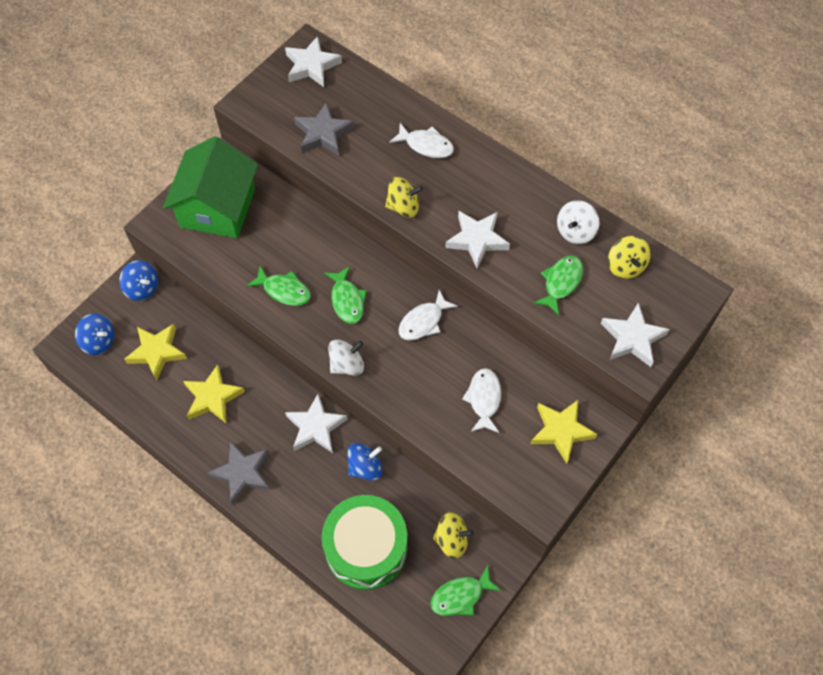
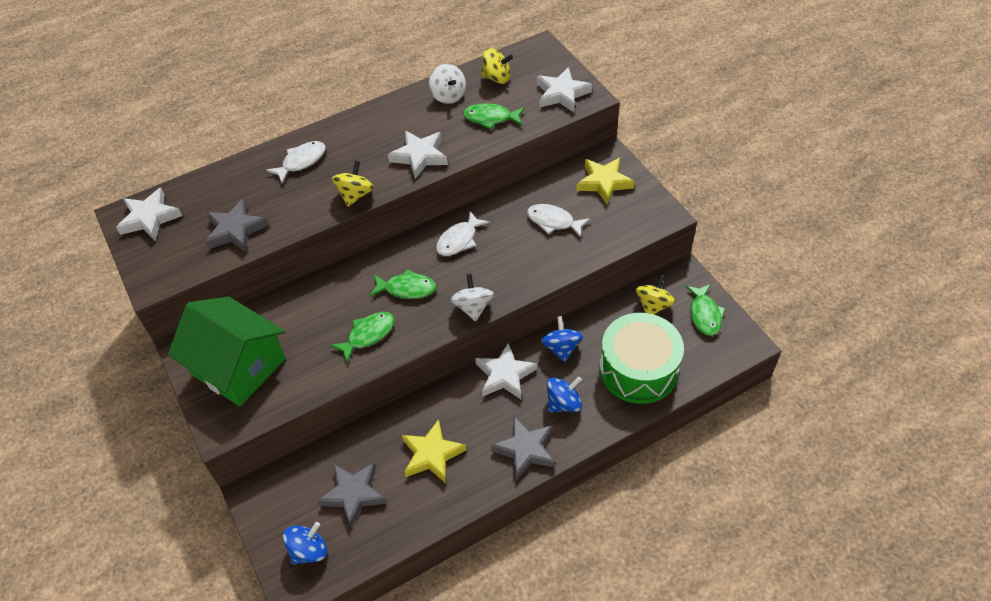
camera: 65 degrees left, 10 degrees down
(142, 288) = (269, 490): blue spinning top -> blue spinning top (564, 403)
(157, 352) = (353, 494): yellow star -> grey star
(423, 321) = (459, 240): white fish -> white fish turned 60 degrees clockwise
(561, 283) = (491, 118): green fish -> green fish turned 45 degrees counterclockwise

